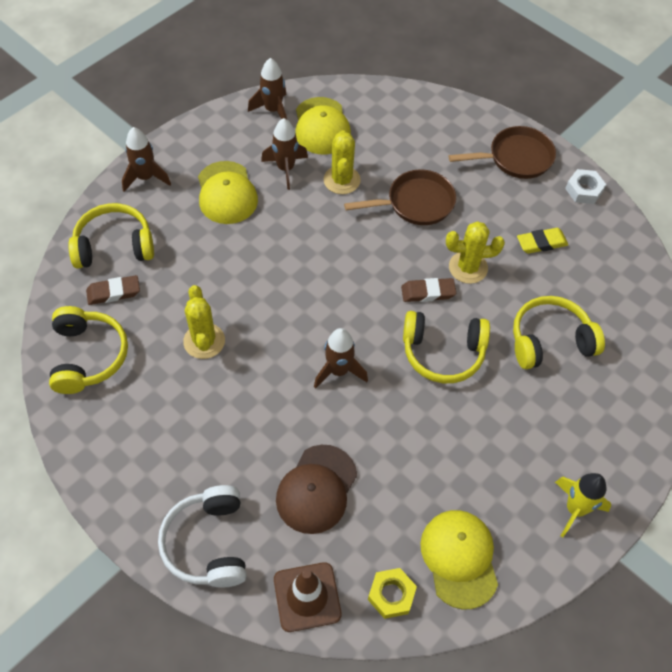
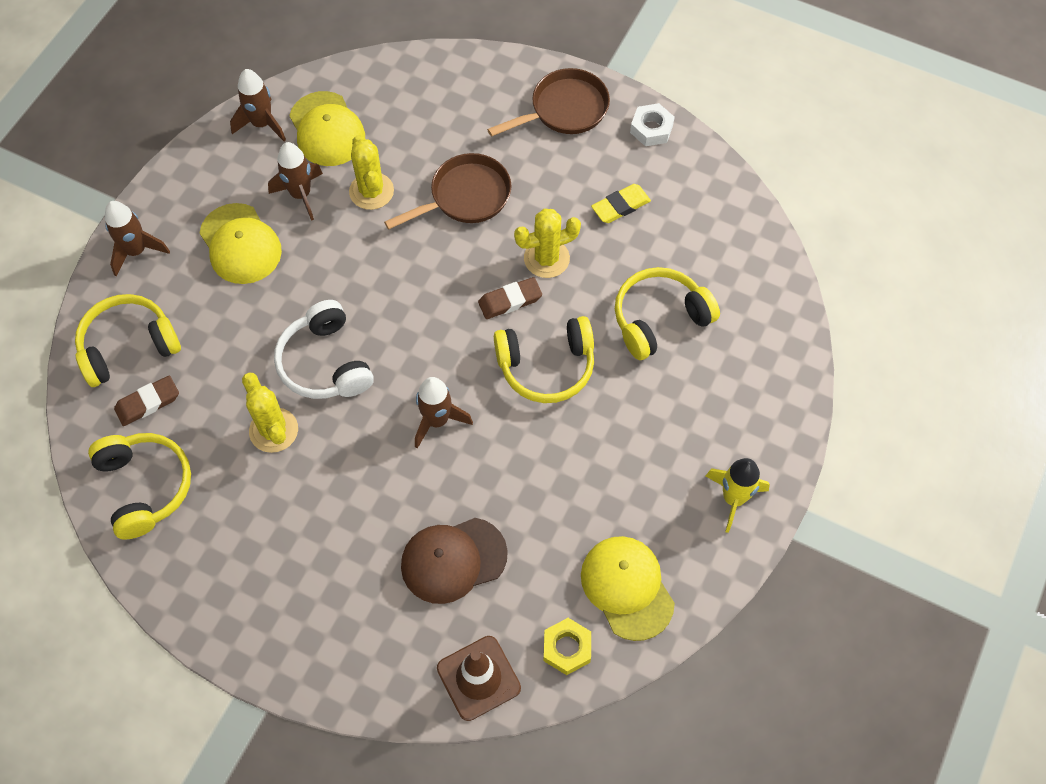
camera: 15 degrees left, 5 degrees up
(208, 543) = (353, 654): white headphones -> white headphones (325, 363)
(316, 489) = (453, 560): brown cap -> brown cap turned 60 degrees clockwise

